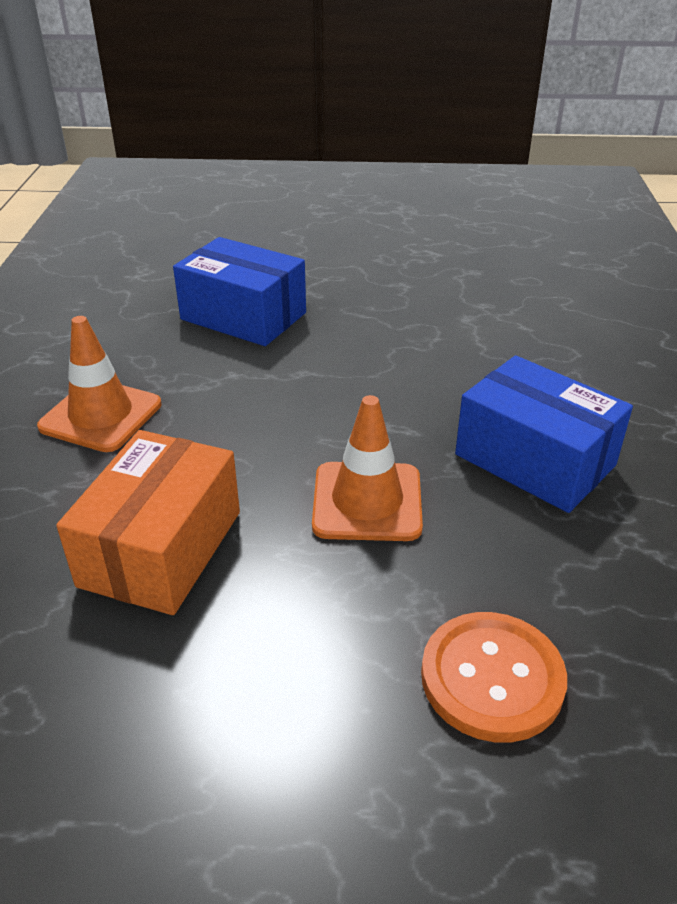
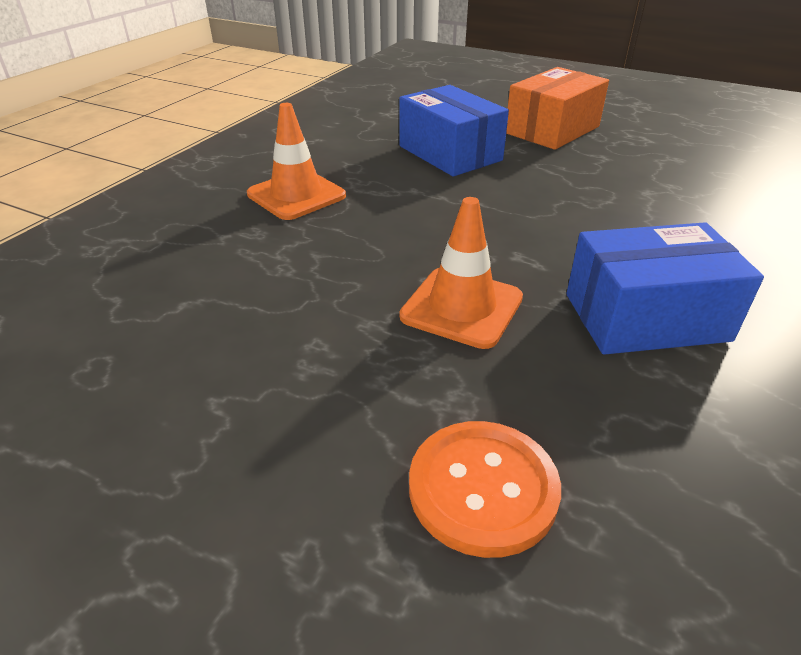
camera: 25 degrees right, 0 degrees up
(161, 548) = (273, 294): orange box -> orange box (552, 130)
(534, 460) = (646, 317): blue box -> blue box turned 75 degrees counterclockwise

